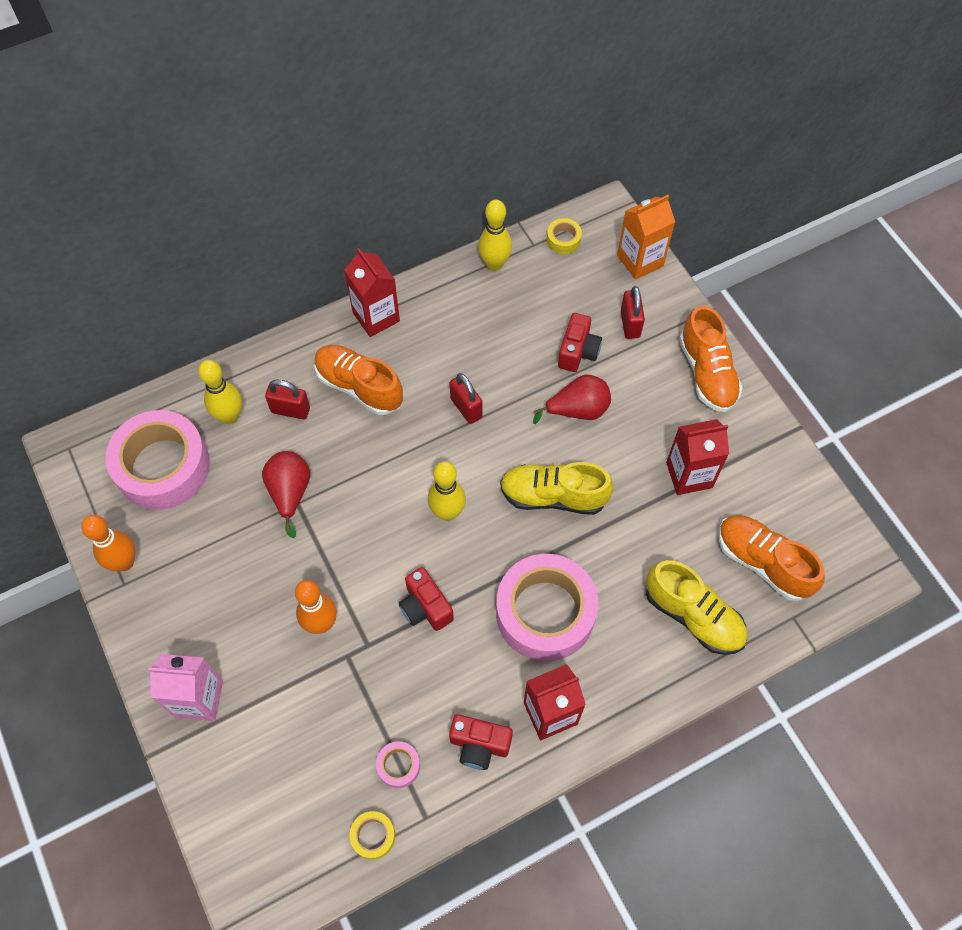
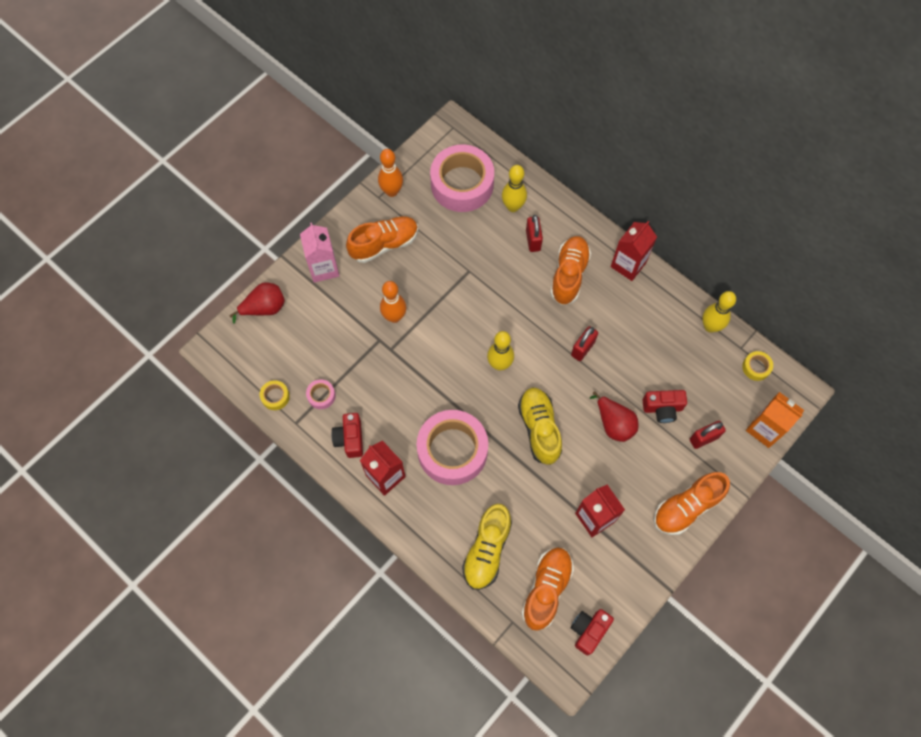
camera: 70 degrees right, 5 degrees up
(203, 600) = (384, 244): none -> orange shoe
(290, 492) = (474, 264): red pear -> red pear (264, 308)
(425, 607) = (428, 374): red camera -> red camera (588, 630)

